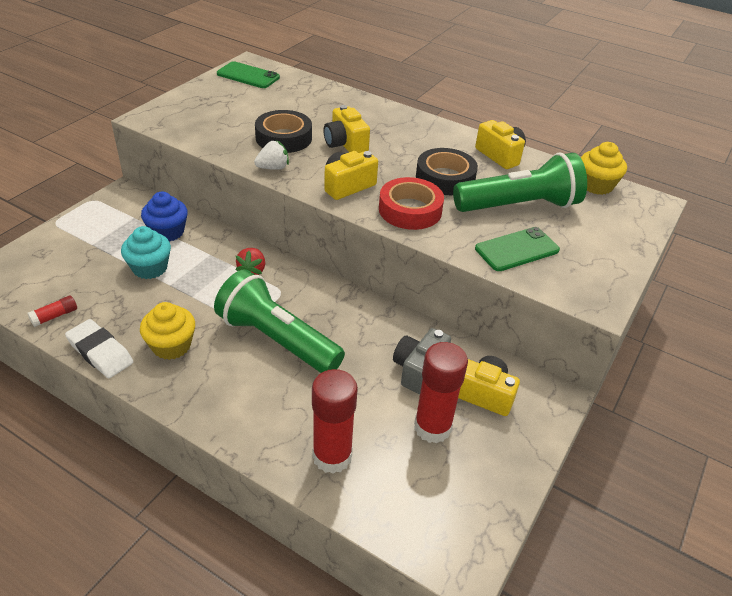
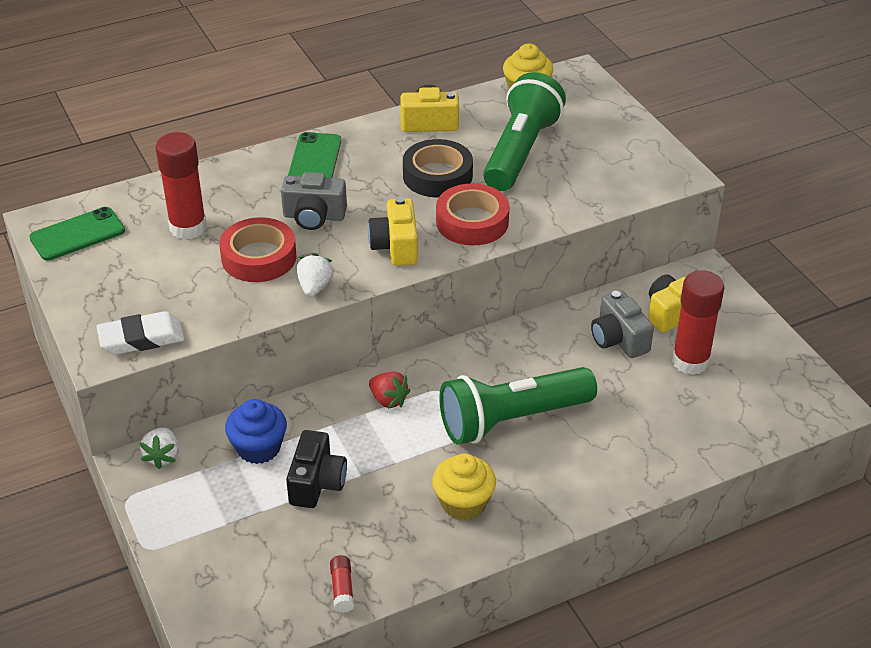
camera: 55 degrees left, 0 degrees up
(100, 352) = (433, 563): white eraser -> white eraser (141, 338)
(136, 199) = (162, 456): none -> white strawberry
(150, 268) = (317, 483): turquoise cupcake -> black camera
(284, 138) = (259, 257): black tape -> red tape
(332, 456) = (683, 438): red glue stick -> red glue stick (188, 228)
(345, 144) = (314, 216): yellow camera -> grey camera
(517, 249) = (582, 184): green phone -> green phone (315, 160)

